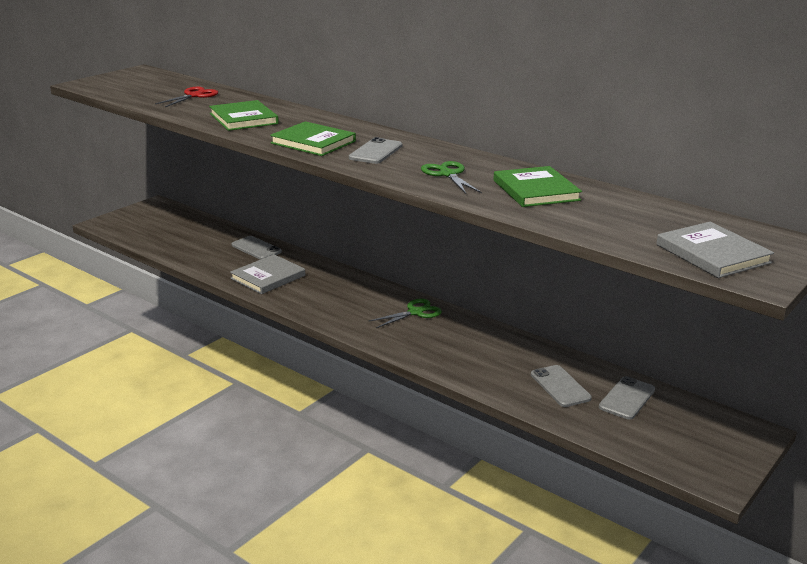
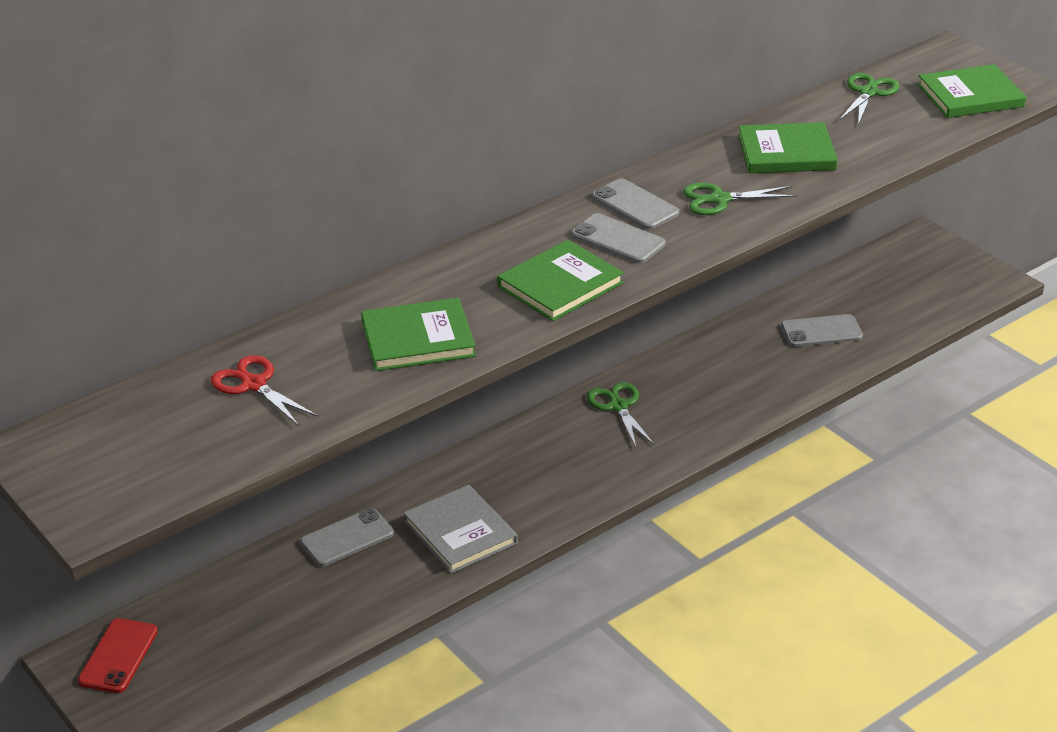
camera: 75 degrees left, 10 degrees up
(158, 212) = (118, 656): none -> red phone
(627, 398) = (852, 294): grey phone -> grey phone (635, 205)
(670, 214) = (868, 93): none -> green scissors
(712, 254) = (970, 96): grey book -> green book

